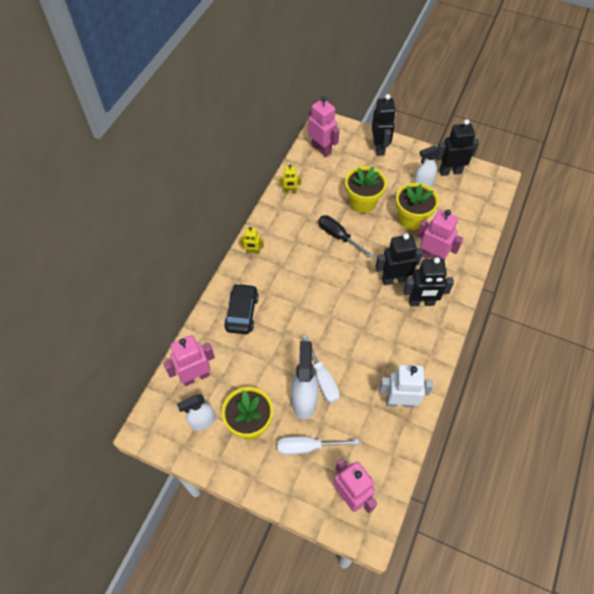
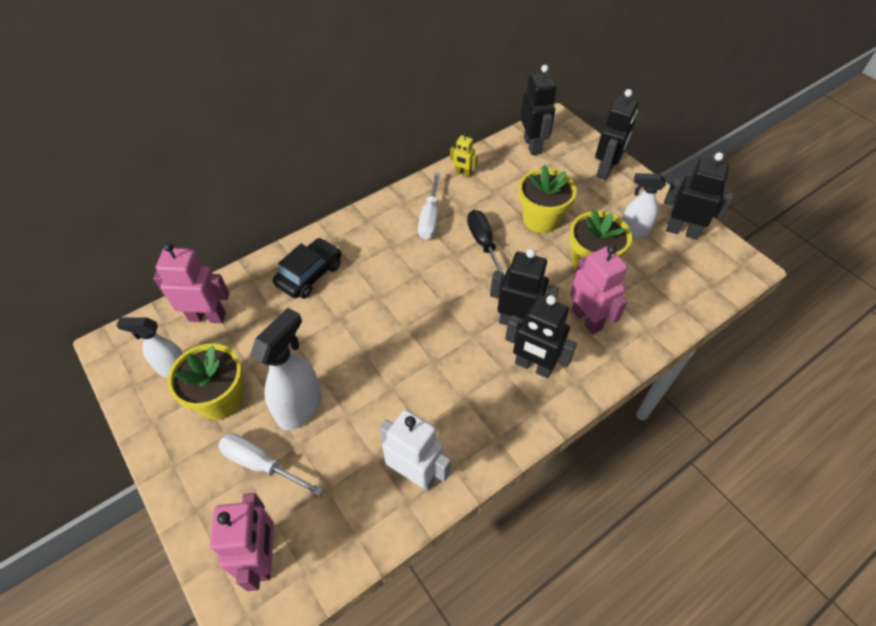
camera: 30 degrees right, 5 degrees down
(253, 251) = (372, 217): yellow robot -> none
(321, 149) = (532, 145): pink robot -> black robot
(323, 379) = (341, 394): white screwdriver -> white screwdriver (430, 219)

